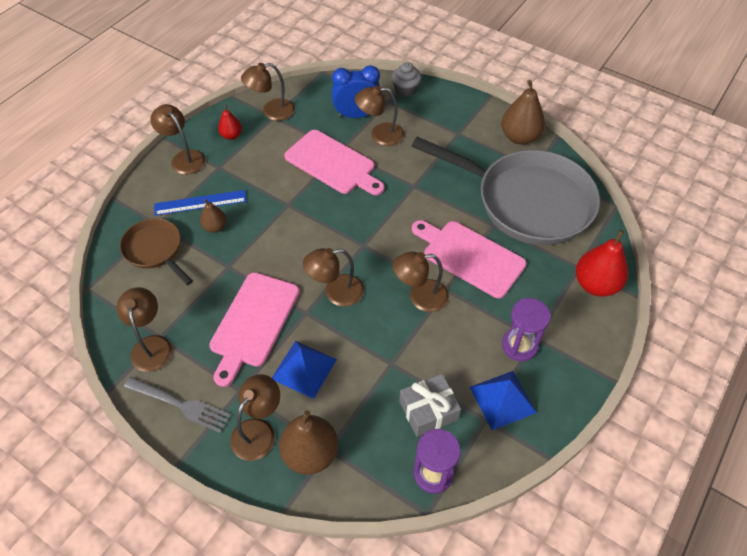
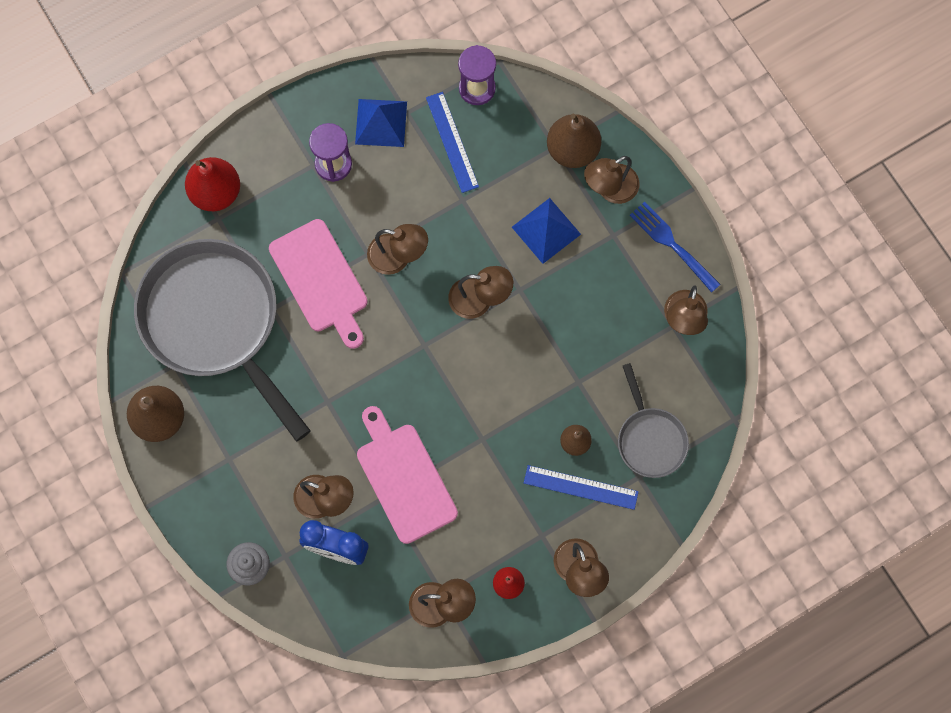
camera: 155 degrees left, 20 degrees up
(155, 250) = (650, 439): brown pan -> grey pan
(180, 405) = (673, 245): grey fork -> blue fork
(253, 323) = (576, 301): pink cutting board -> none
(428, 410) = (452, 142): grey gift -> blue ruler

